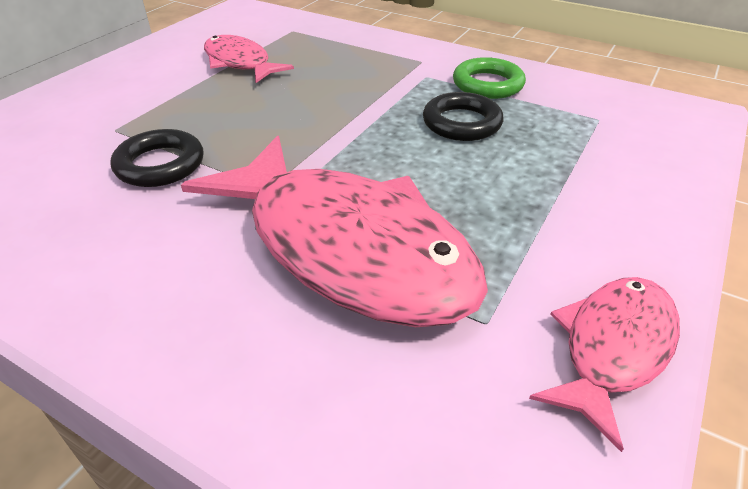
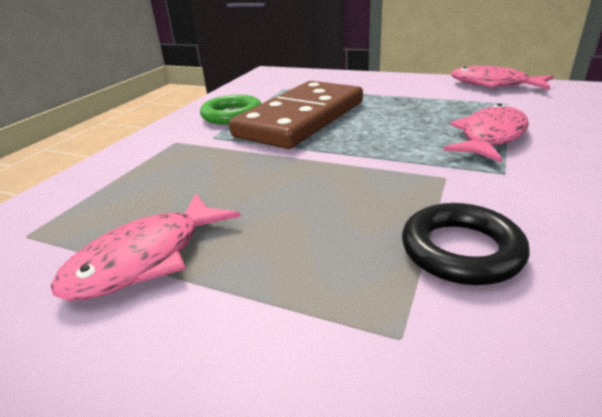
camera: 95 degrees left, 10 degrees down
(347, 248) = (490, 137): pink fish -> pink fish, size x0.52
(462, 123) = (301, 119): black ring -> brown domino

